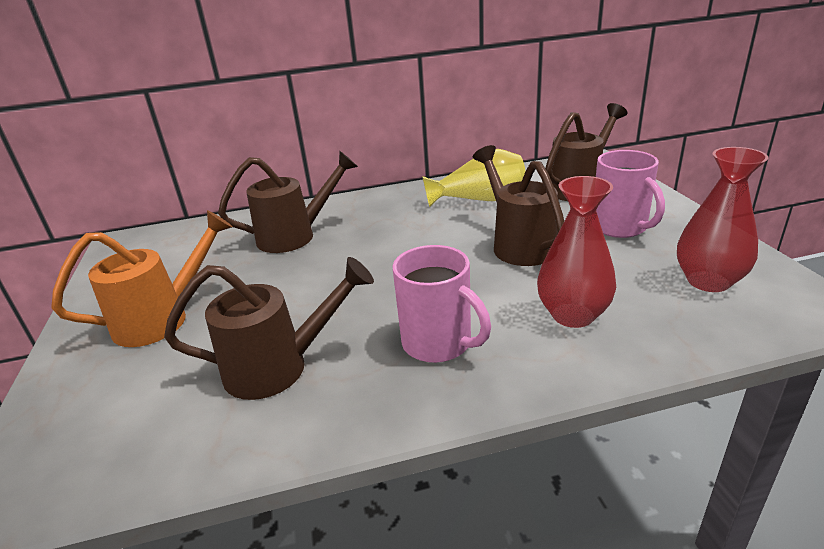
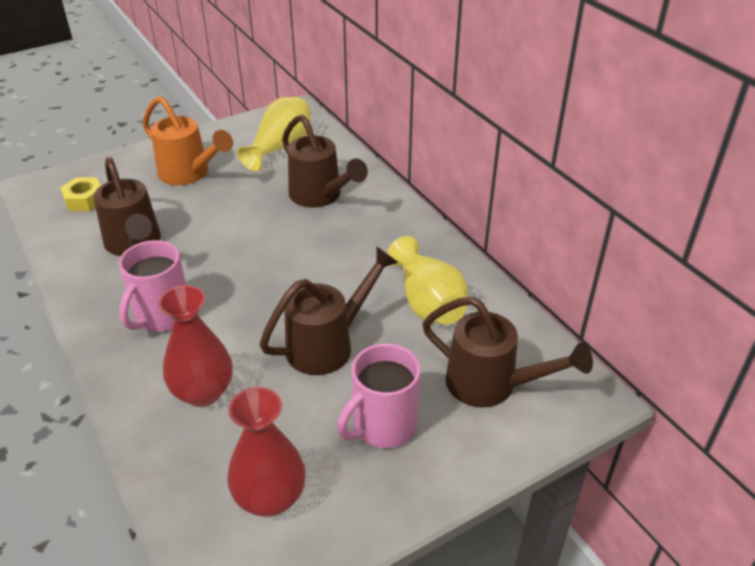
camera: 70 degrees right, 10 degrees up
(120, 424) = (84, 200): none -> yellow nut
(181, 254) = (280, 147): none -> yellow vase

